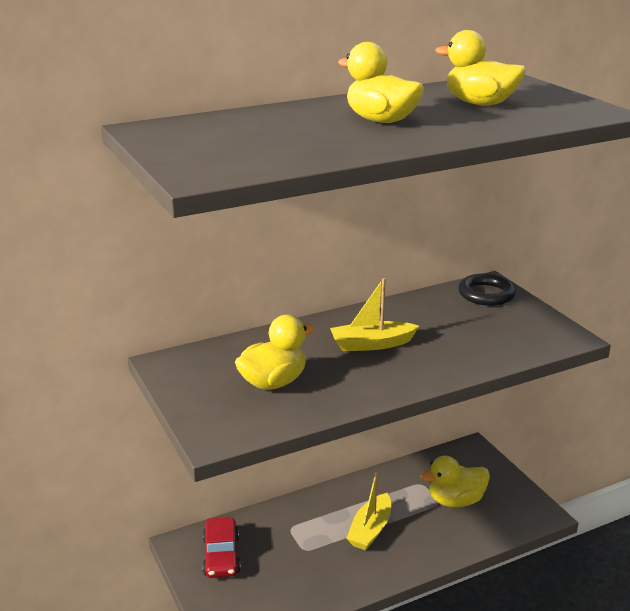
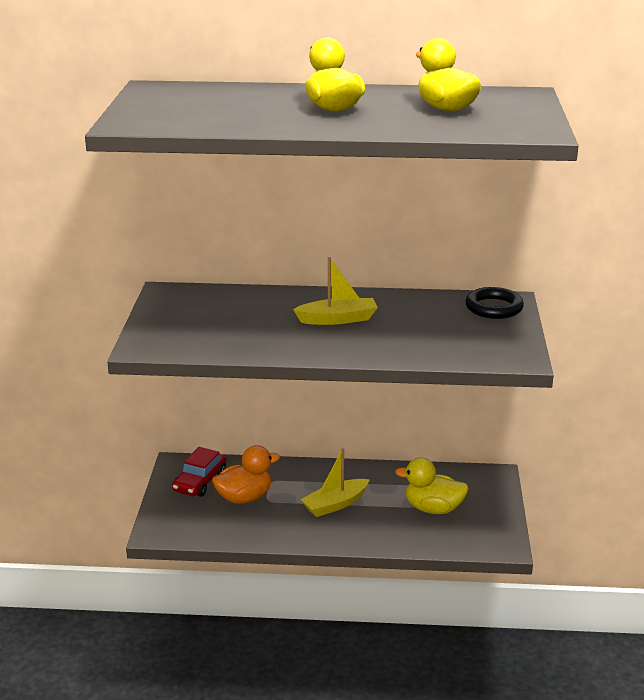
camera: 30 degrees right, 0 degrees up
(273, 382) = (226, 325): yellow duck -> none
(281, 556) = (244, 498): none -> orange duck
(371, 344) = (338, 319): yellow boat -> yellow boat turned 150 degrees clockwise

